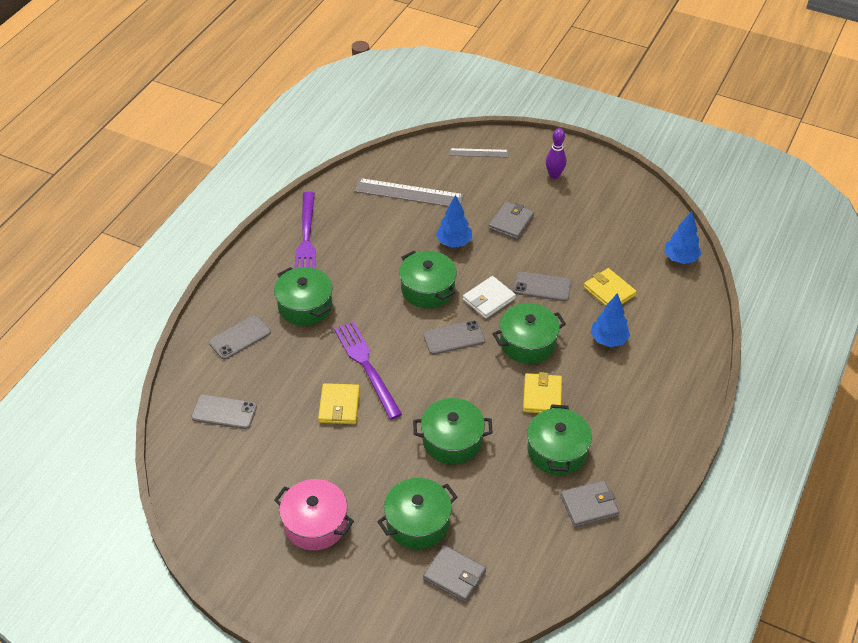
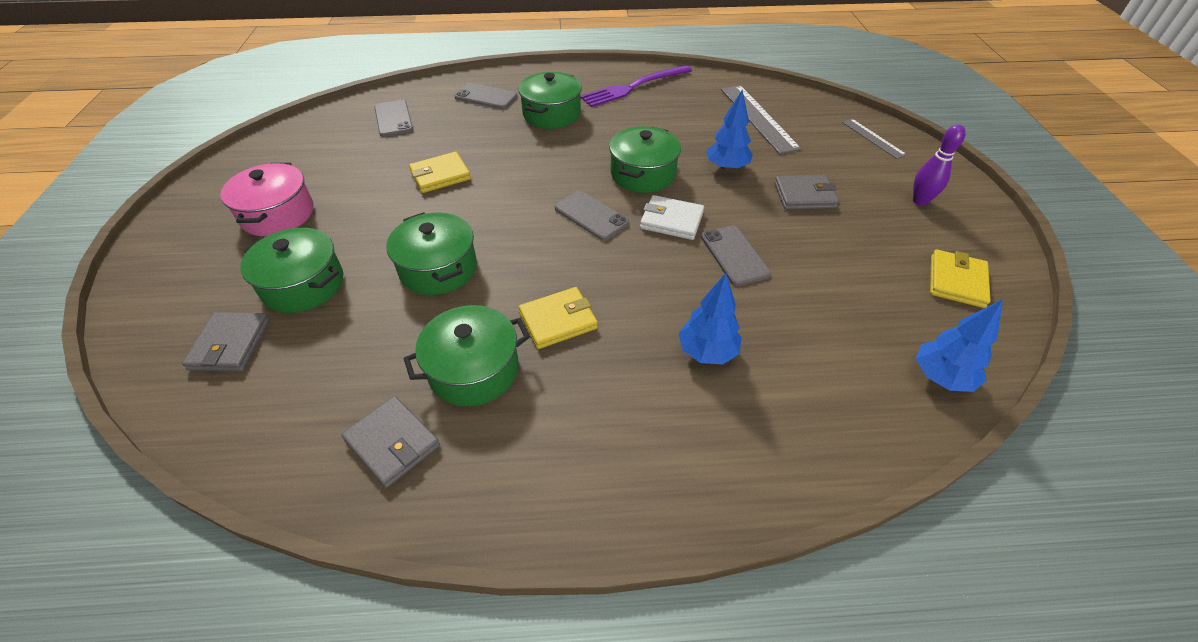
camera: 60 degrees right, 0 degrees up
(366, 366) = (504, 173): purple fork -> none
(527, 343) = (633, 276): green pot -> none
(609, 291) = (793, 320): yellow wallet -> yellow wallet (956, 281)

